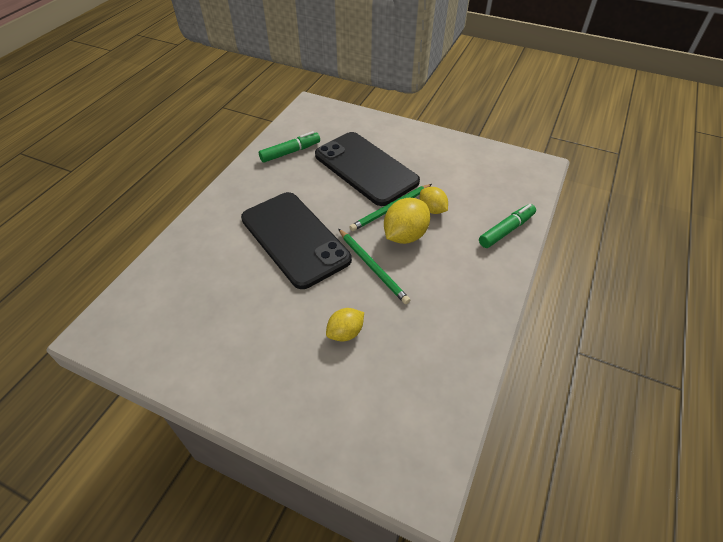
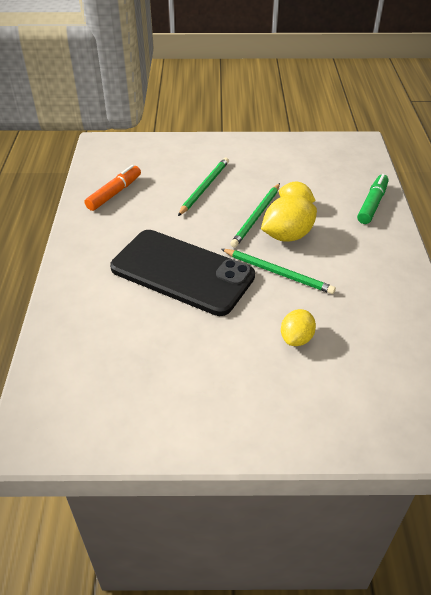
camera: 25 degrees left, 5 degrees down
(290, 152) = (114, 193): green marker -> orange marker
(365, 168) = (204, 187): black phone -> green pencil
(405, 235) = (287, 236): yellow lemon -> yellow lemon turned 45 degrees clockwise

